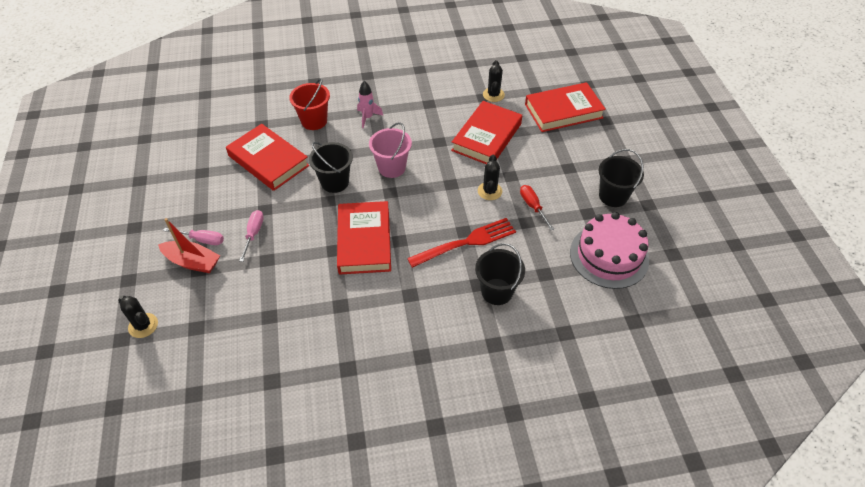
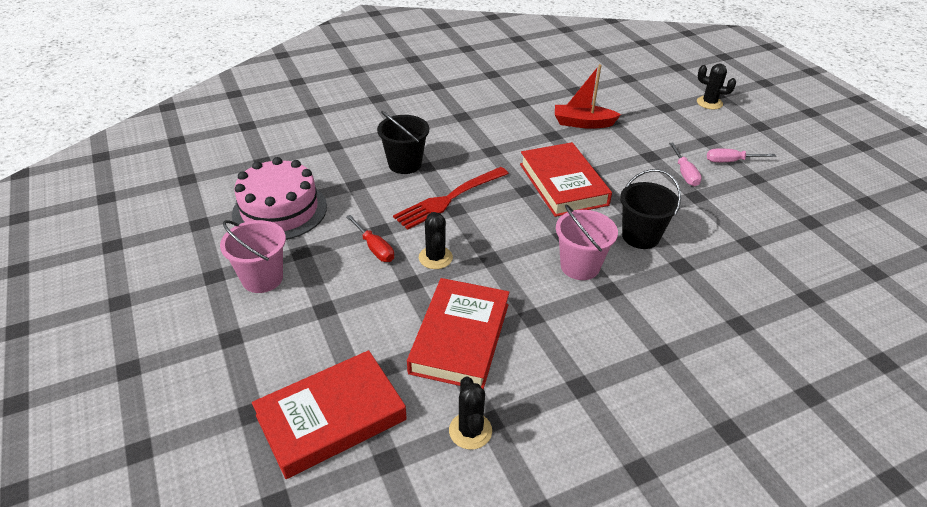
camera: 165 degrees right, 10 degrees down
(192, 262) = (719, 144): red boat -> red boat (583, 123)
(268, 161) = (746, 248): red book -> none
(314, 121) = (740, 316): red bucket -> none
(367, 117) = (664, 338): pink rocket -> none
(613, 196) = (262, 278): black bucket -> pink bucket

